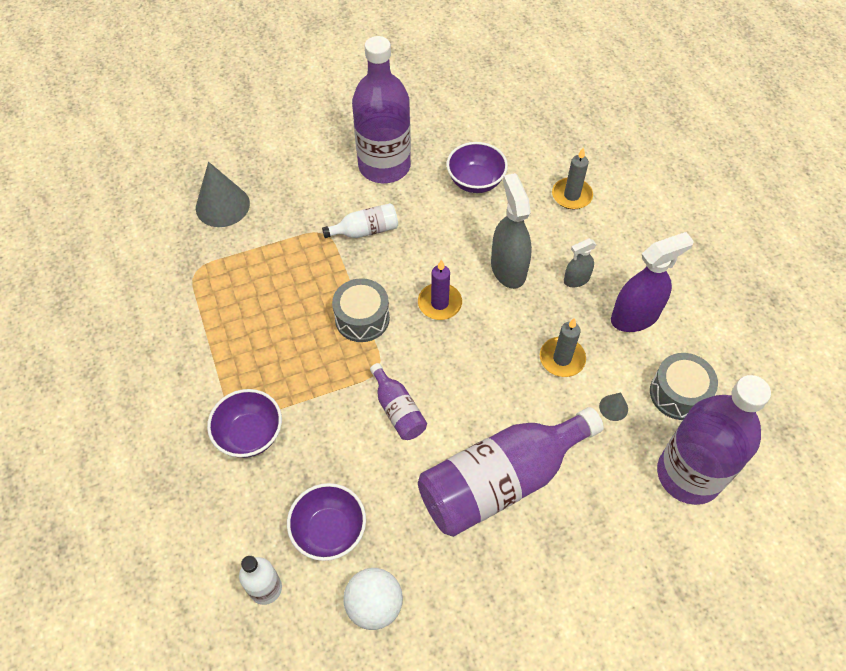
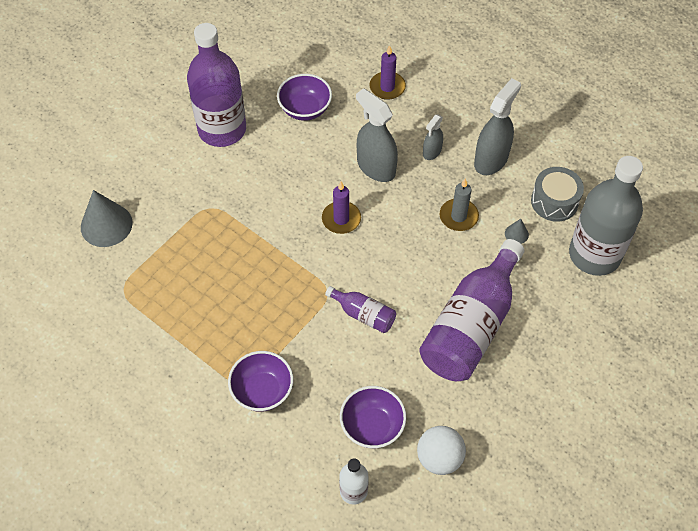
camera: 30 degrees left, 0 degrees up
(362, 318) = (289, 260): grey drum -> none
(365, 230) = (243, 189): white bottle -> none
(571, 195) = (387, 87): grey candle -> purple candle
(635, 316) = (491, 160): purple spray bottle -> grey spray bottle
(689, 474) = (594, 255): purple bottle -> grey bottle

